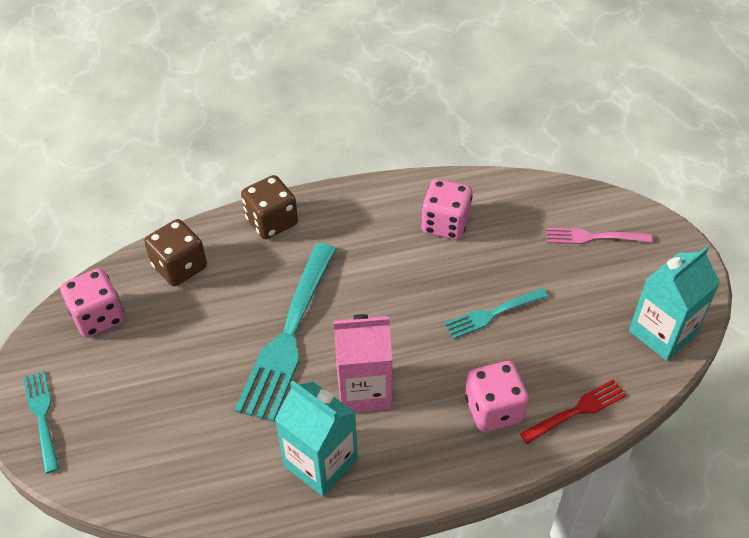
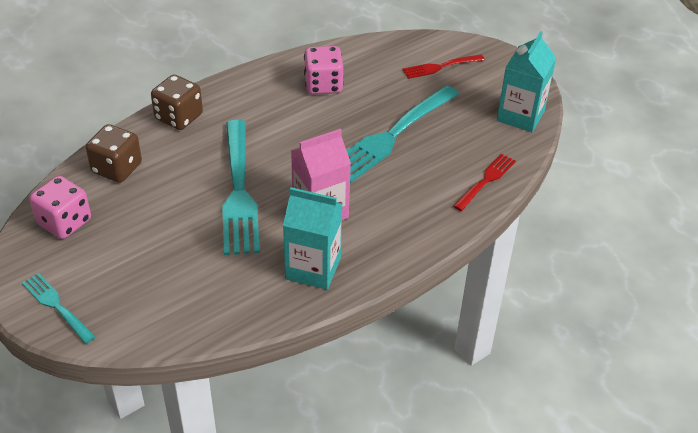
camera: 25 degrees left, 5 degrees down
(493, 313) = (392, 135): turquoise fork -> turquoise fork, size x1.92
(493, 409) = (426, 197): pink dice -> none
(594, 237) = (441, 66): pink fork -> red fork

